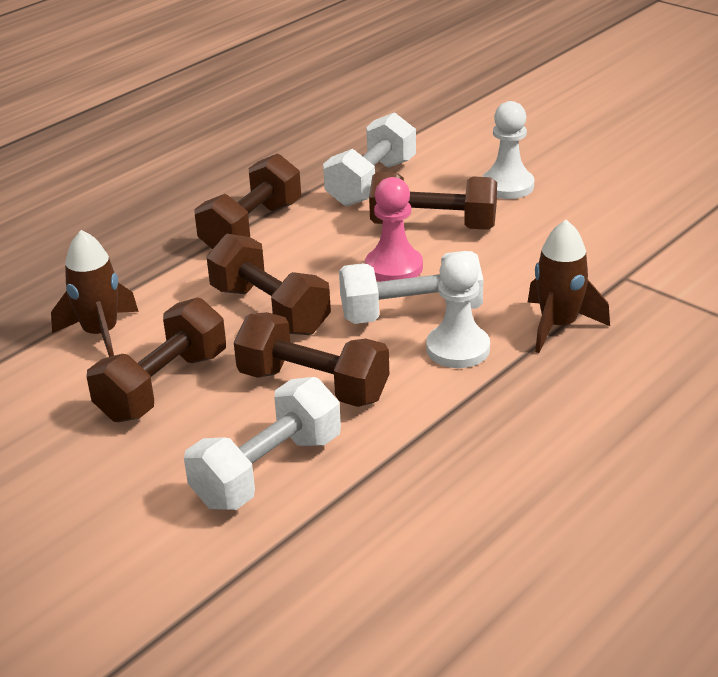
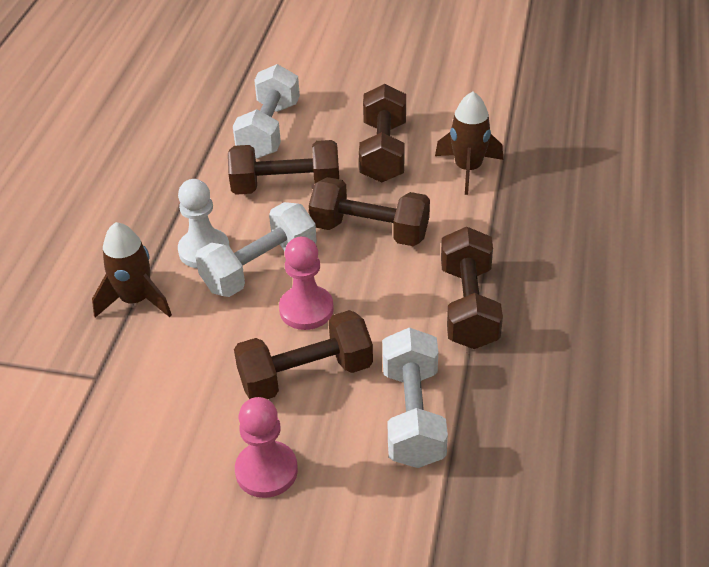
camera: 150 degrees right, 10 degrees up
(507, 186) = (266, 471): white pawn -> pink pawn

